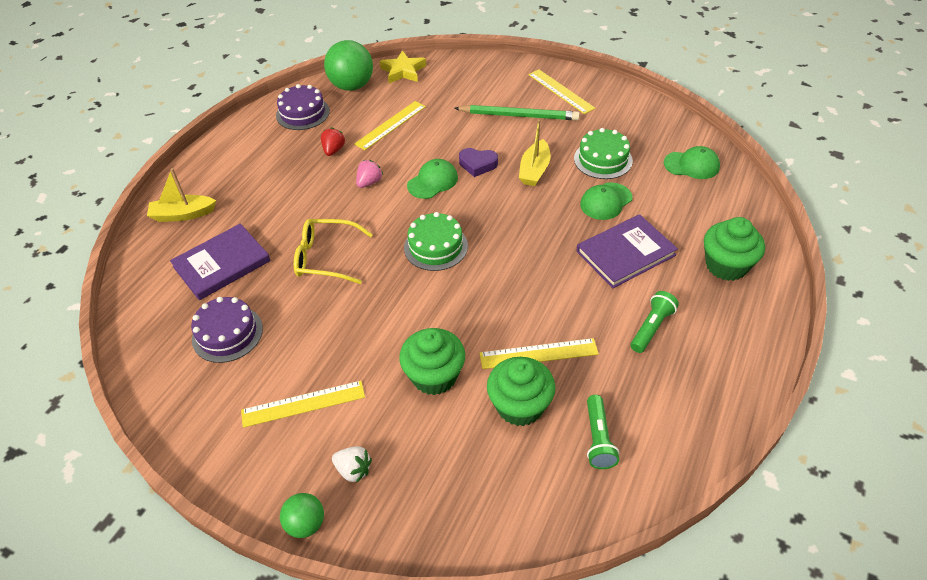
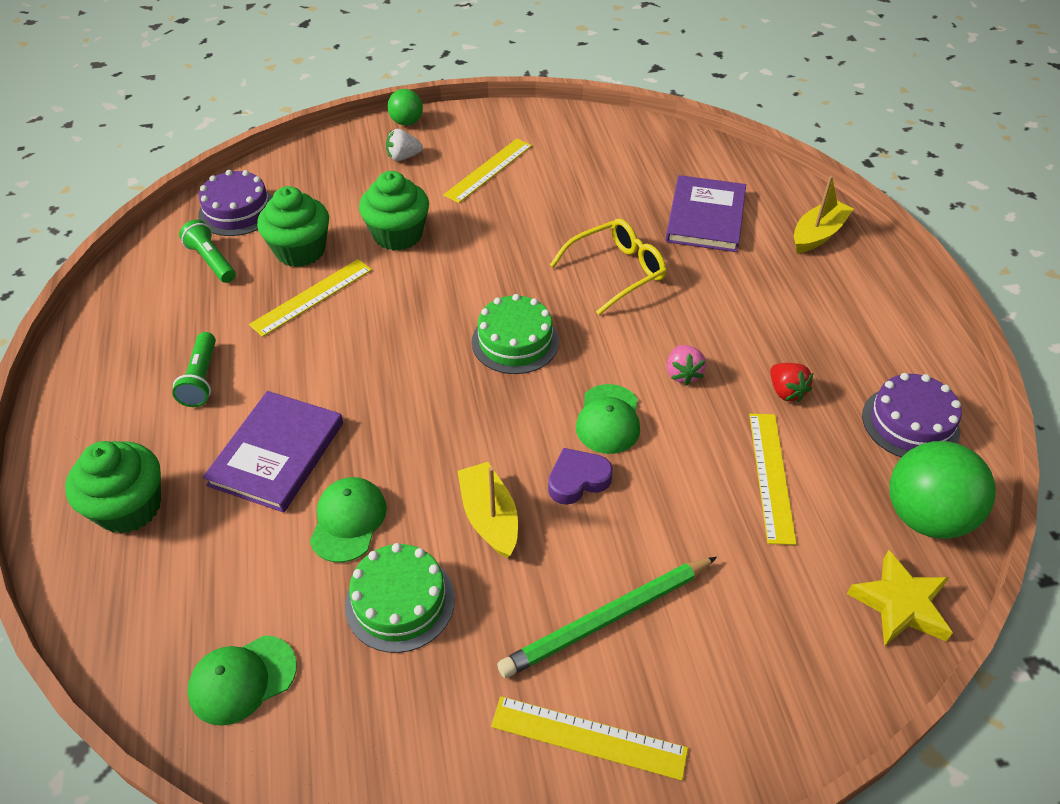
camera: 140 degrees right, 0 degrees up
(227, 334) = (615, 177): purple cake -> purple cake (237, 211)

